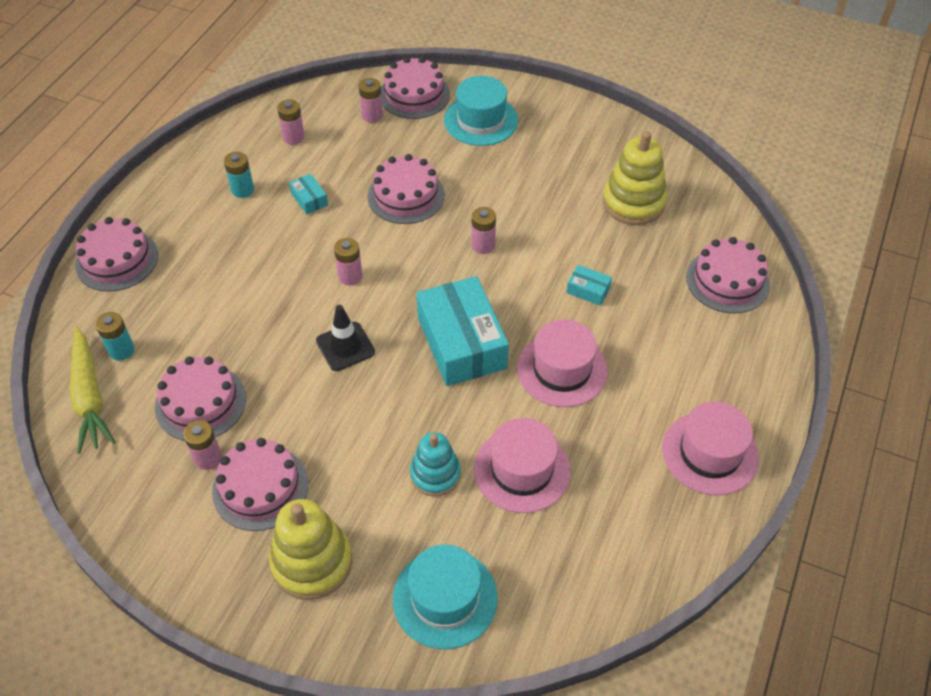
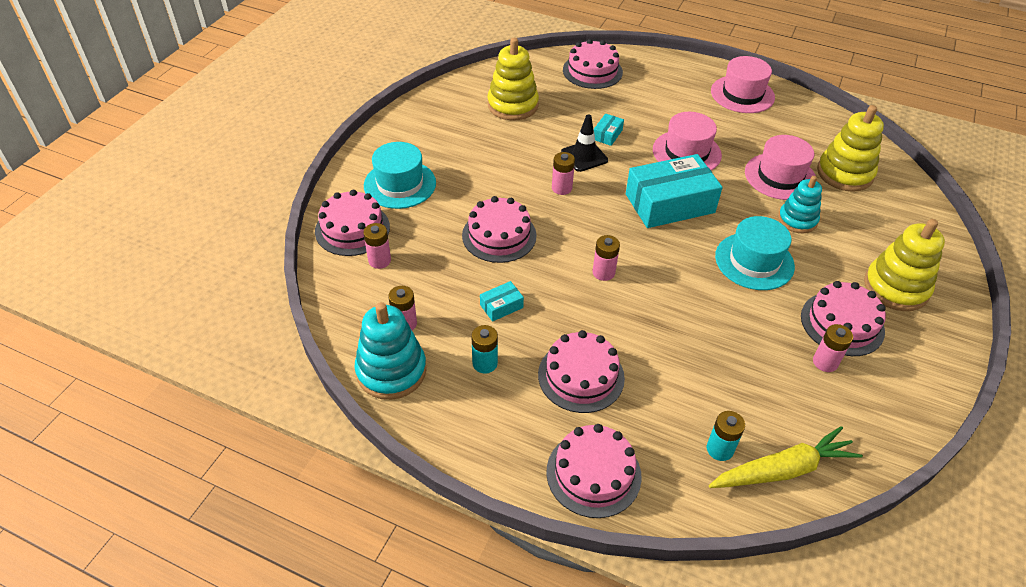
camera: 90 degrees left, 5 degrees down
(200, 402) = (768, 373): pink cake -> pink cake (581, 376)
(242, 133) = (391, 371): none -> turquoise stacking toy
(345, 346) = (685, 274): black traffic cone -> black traffic cone (584, 156)
(445, 598) = (894, 217): turquoise hat -> turquoise hat (754, 261)
(535, 554) = (844, 173): none -> yellow stacking toy

